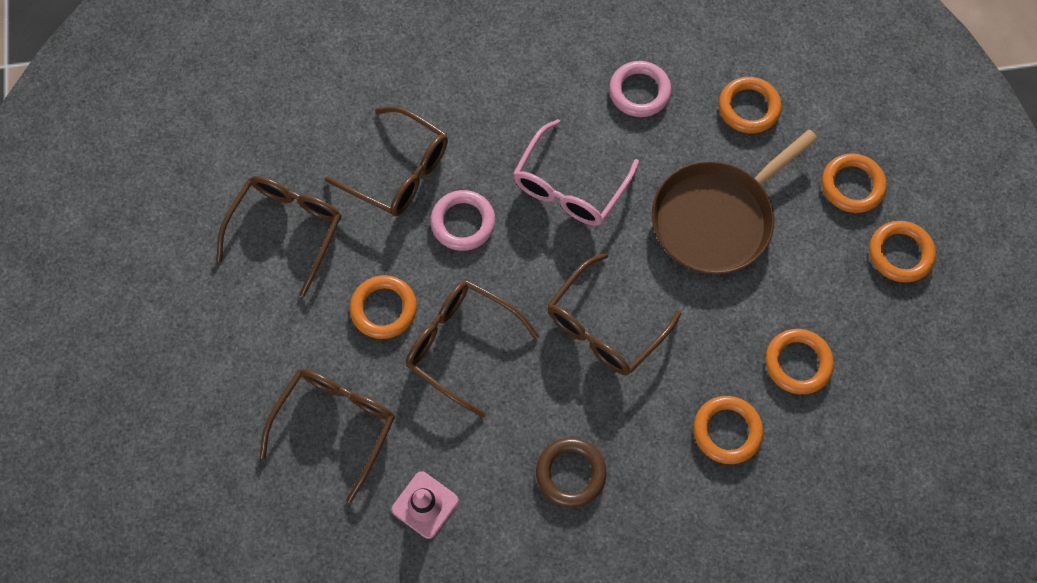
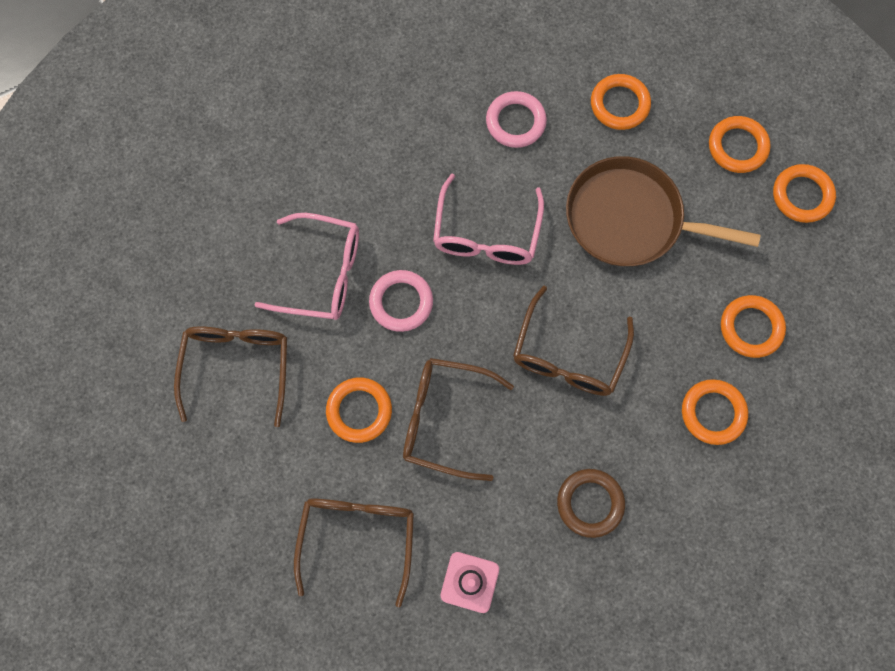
camera: 20 degrees left, 5 degrees up
(399, 171) = (322, 273): brown glasses -> pink glasses
(716, 218) = (629, 219): brown pan -> brown pan turned 75 degrees clockwise

